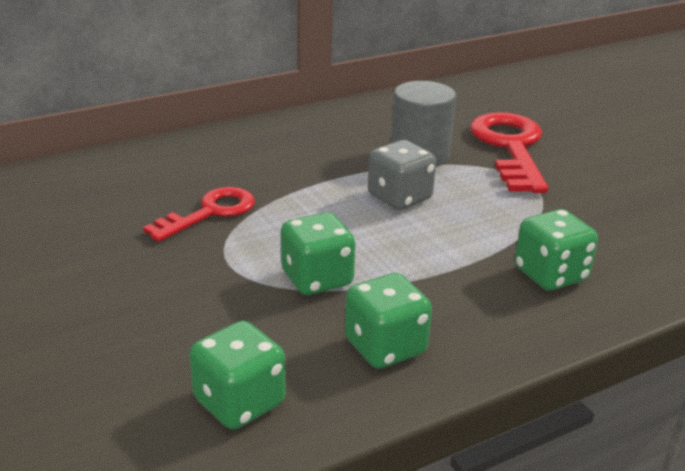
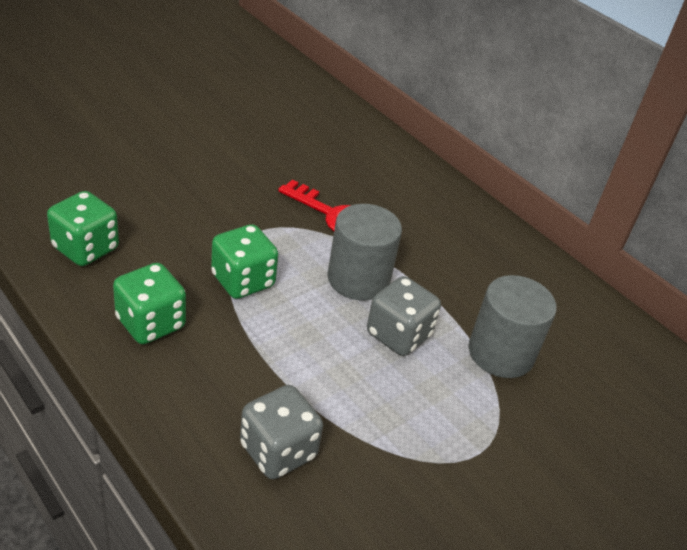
camera: 75 degrees right, 10 degrees up
(320, 209) = (358, 279): none -> grey cylinder
(510, 148) = (559, 440): red key -> none
(550, 275) = (278, 451): green dice -> grey dice

